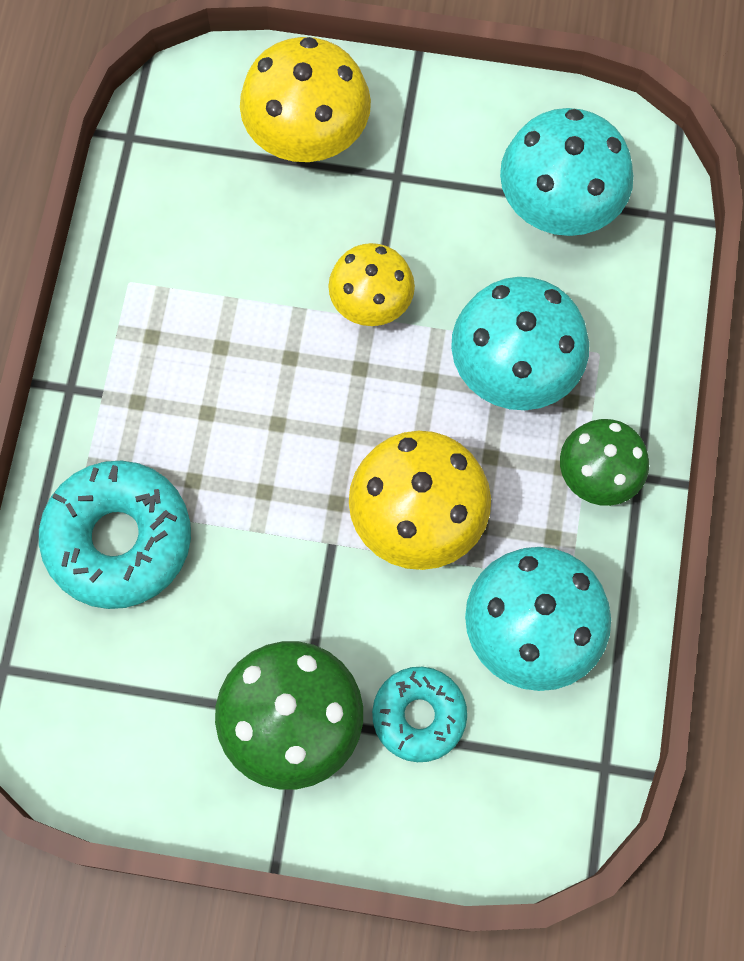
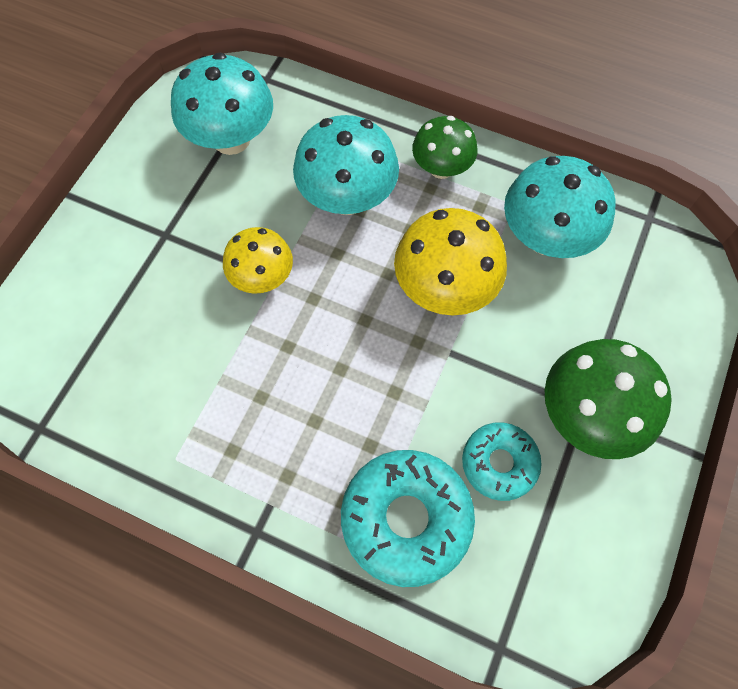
camera: 75 degrees left, 5 degrees down
(307, 136) = (102, 288): yellow mushroom -> none
(419, 716) = (595, 324): turquoise donut -> turquoise donut (499, 463)

